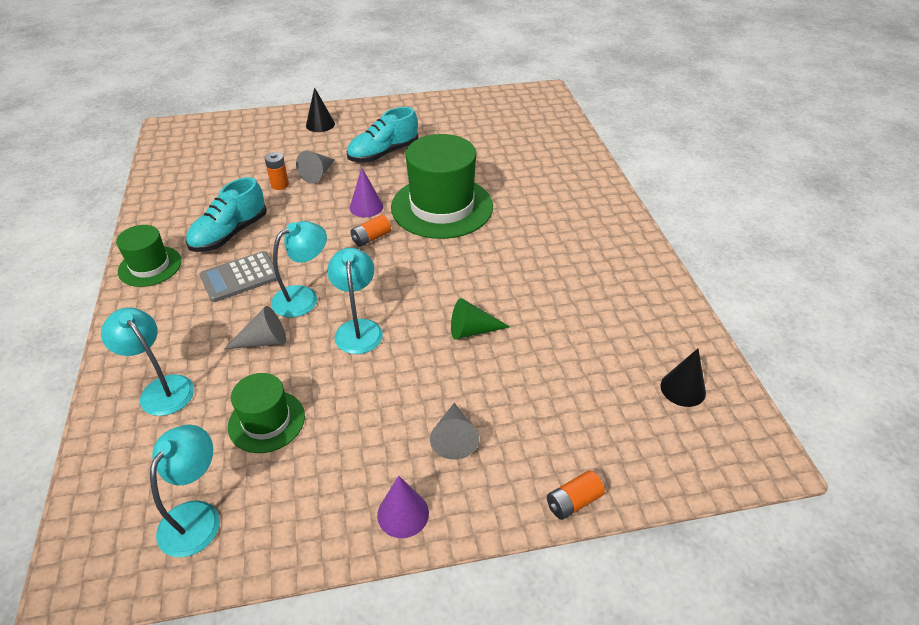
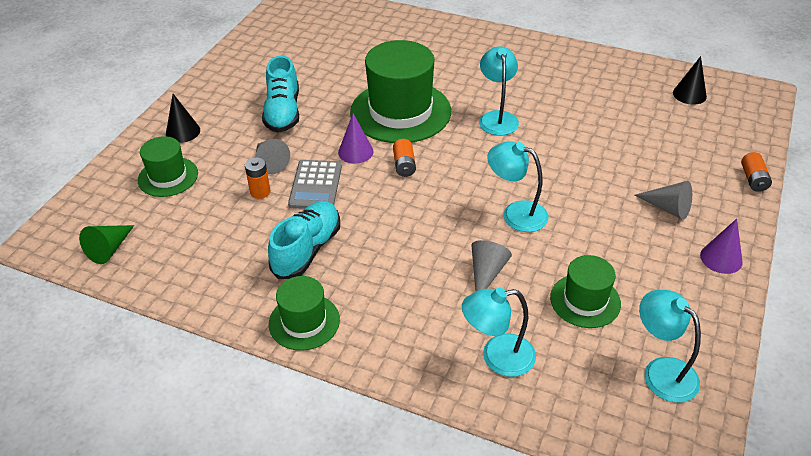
camera: 55 degrees left, 0 degrees up
(229, 234) = (307, 250): turquoise shoe -> turquoise shoe turned 135 degrees counterclockwise
(240, 277) = (383, 262): grey calculator -> grey calculator (315, 185)
(266, 141) = (168, 177): none -> green hat
(303, 297) = (448, 231): turquoise lamp -> turquoise lamp (497, 118)
(472, 330) = (566, 157): green cone -> green cone (109, 249)

